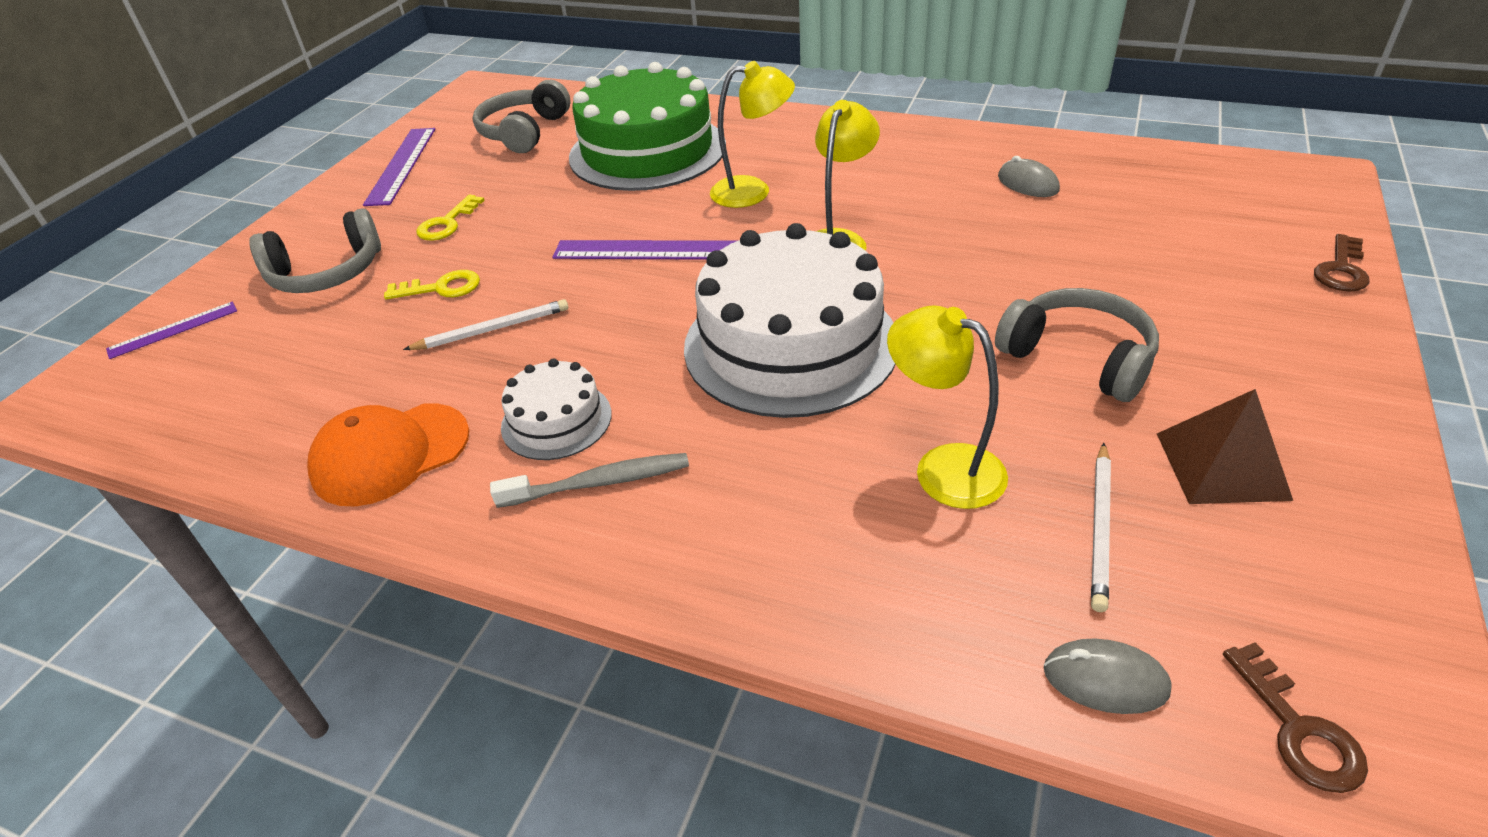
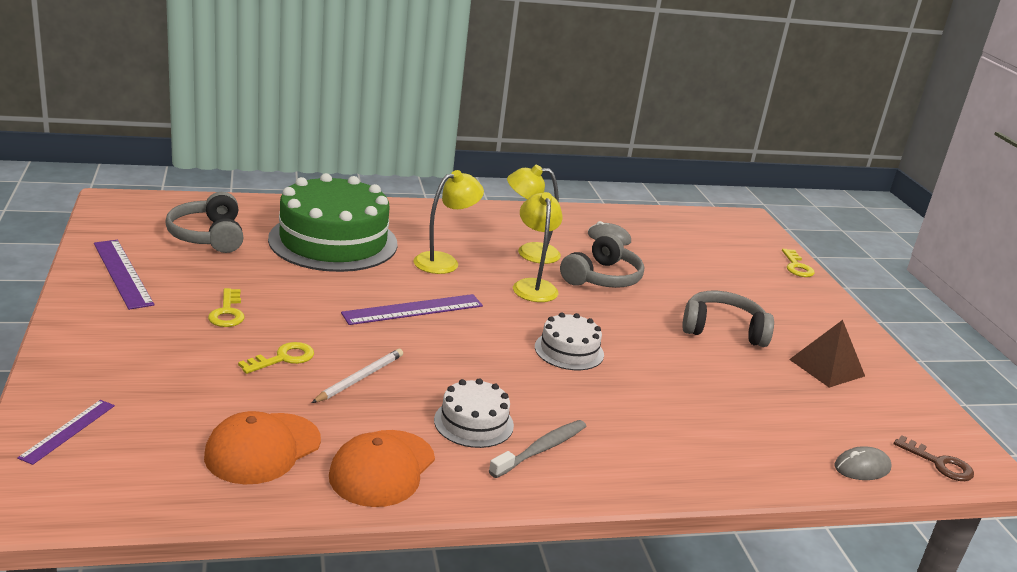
camera: 40 degrees left, 15 degrees down
(305, 394) = (263, 448): none -> orange cap
(326, 273) = (163, 364): grey headphones -> grey headphones (602, 277)
(790, 344) = (569, 350): white cake -> white cake, size x0.48
(943, 467) = (712, 397): yellow lamp -> yellow lamp (529, 252)
(1100, 528) = (804, 406): white pencil -> none
(1341, 270) = (797, 267): brown key -> yellow key

